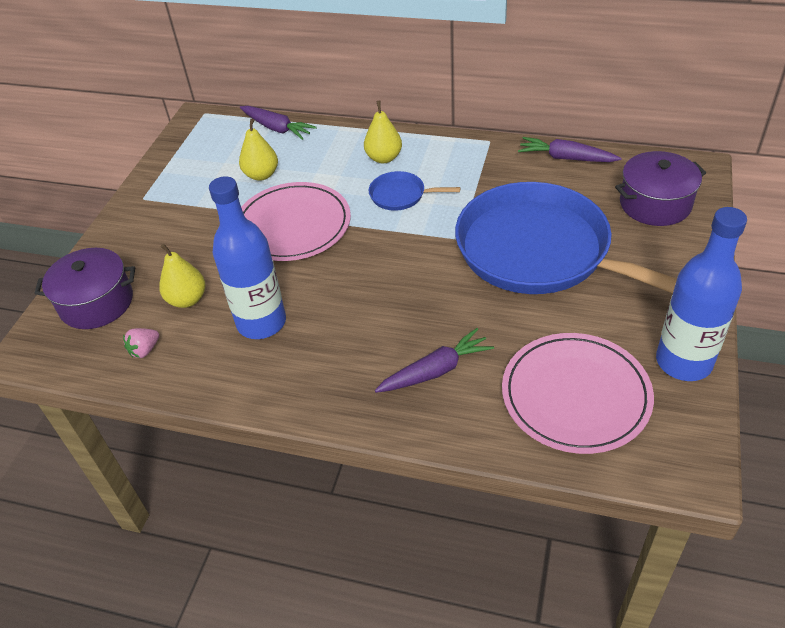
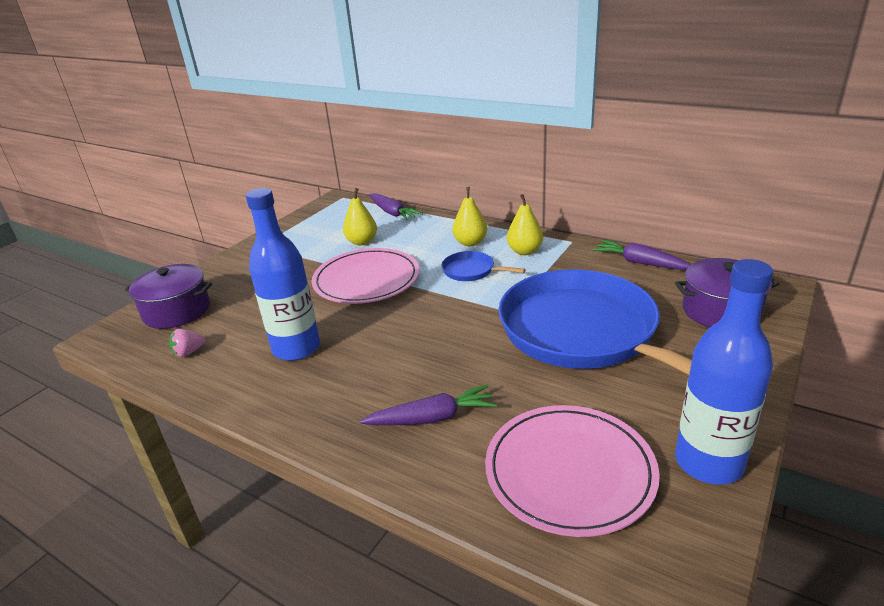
camera: 15 degrees right, 15 degrees down
(187, 299) = (247, 320): yellow pear -> yellow pear (524, 251)

